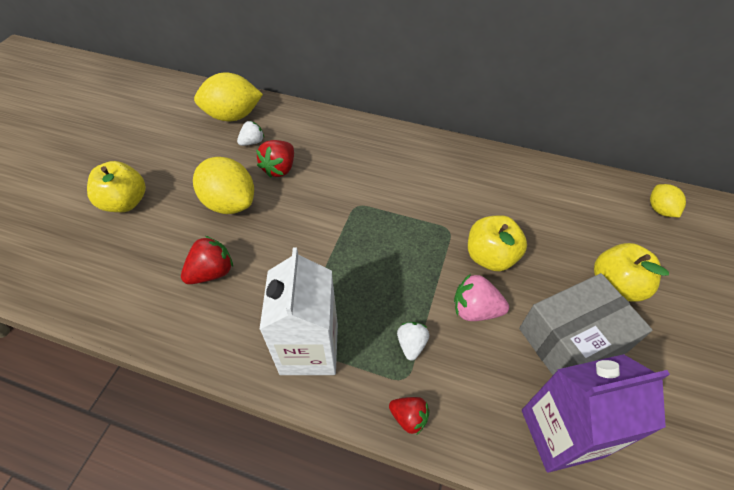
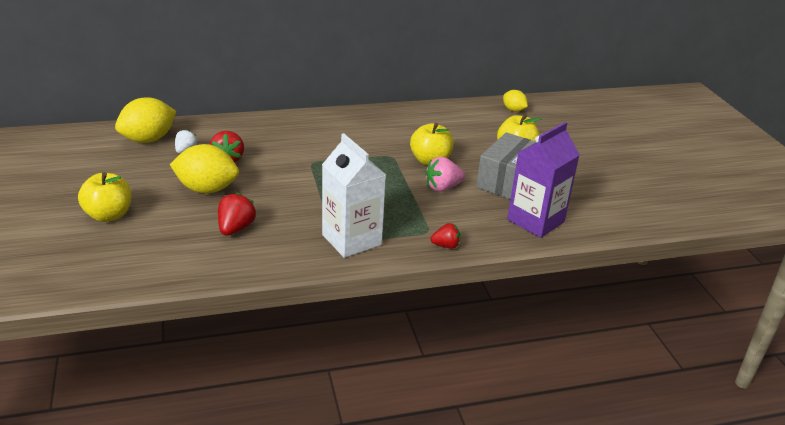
camera: 35 degrees left, 20 degrees down
(411, 344) = (417, 215): white strawberry -> none

